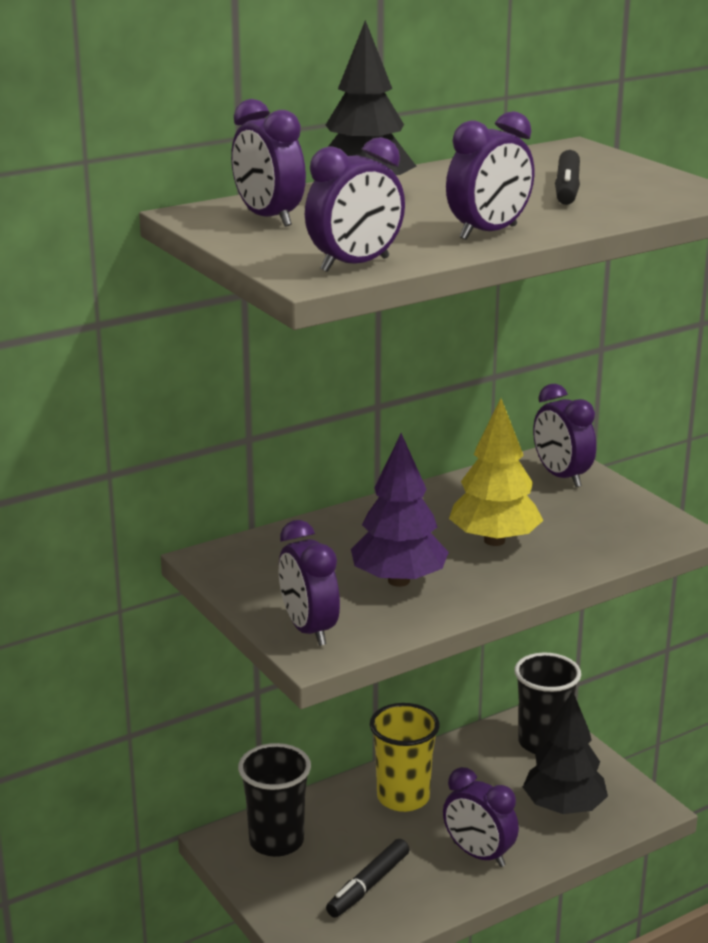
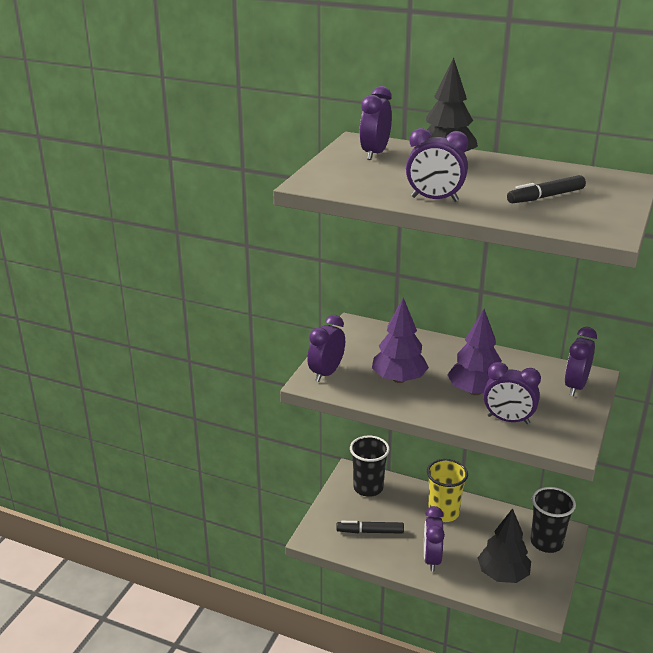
camera: 55 degrees right, 5 degrees up
(355, 265) = (338, 186): purple clock -> purple clock (508, 420)
(494, 541) = (475, 391): yellow tree -> purple tree

